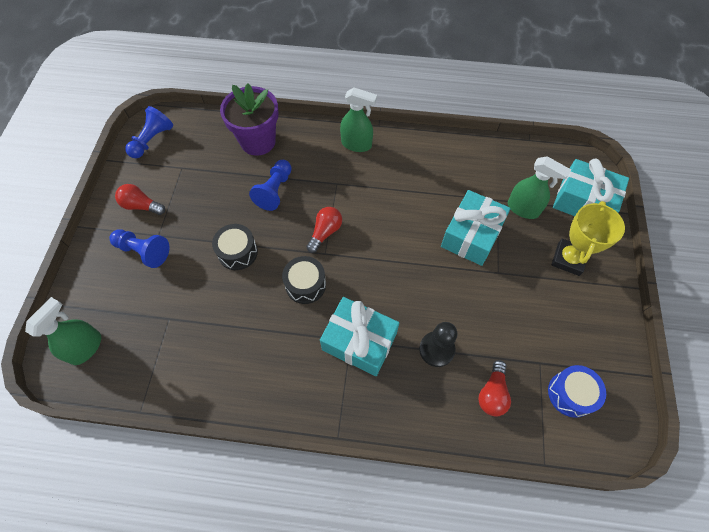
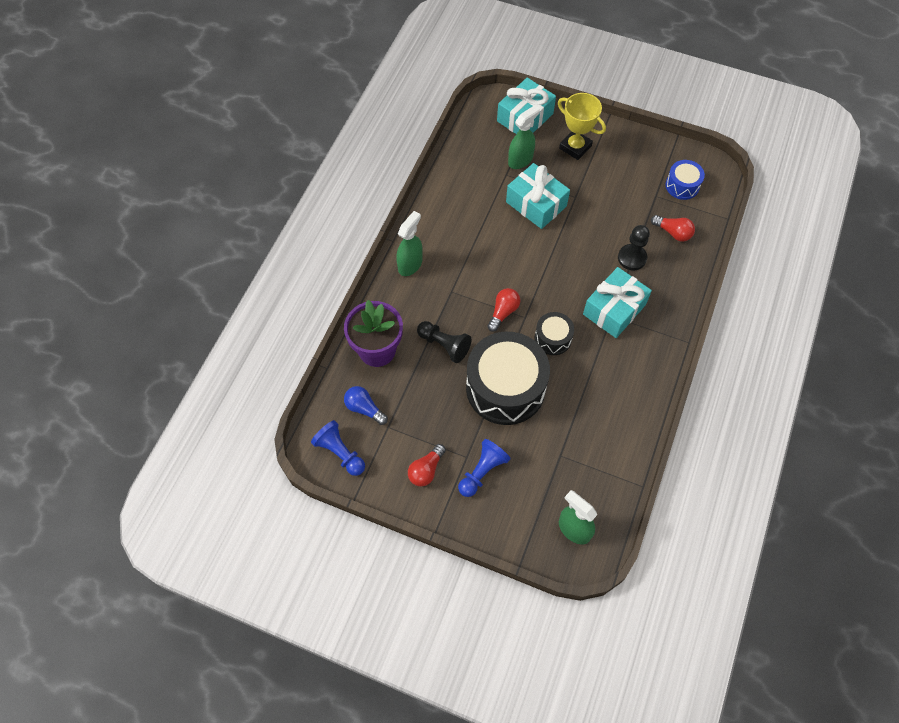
camera: 75 degrees left, 0 degrees up
(197, 146) = (364, 408): none -> blue light bulb
(238, 252) = (505, 388): black drum -> black drum, size x2.08
(275, 191) = (444, 345): blue pawn -> black pawn
(325, 232) = (503, 312): red light bulb -> red light bulb turned 75 degrees clockwise

